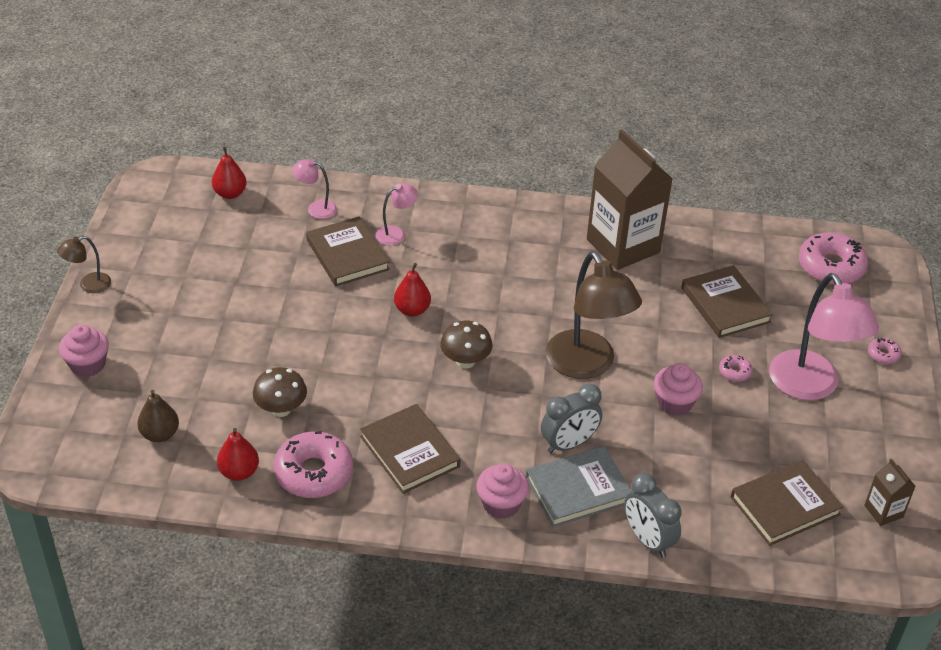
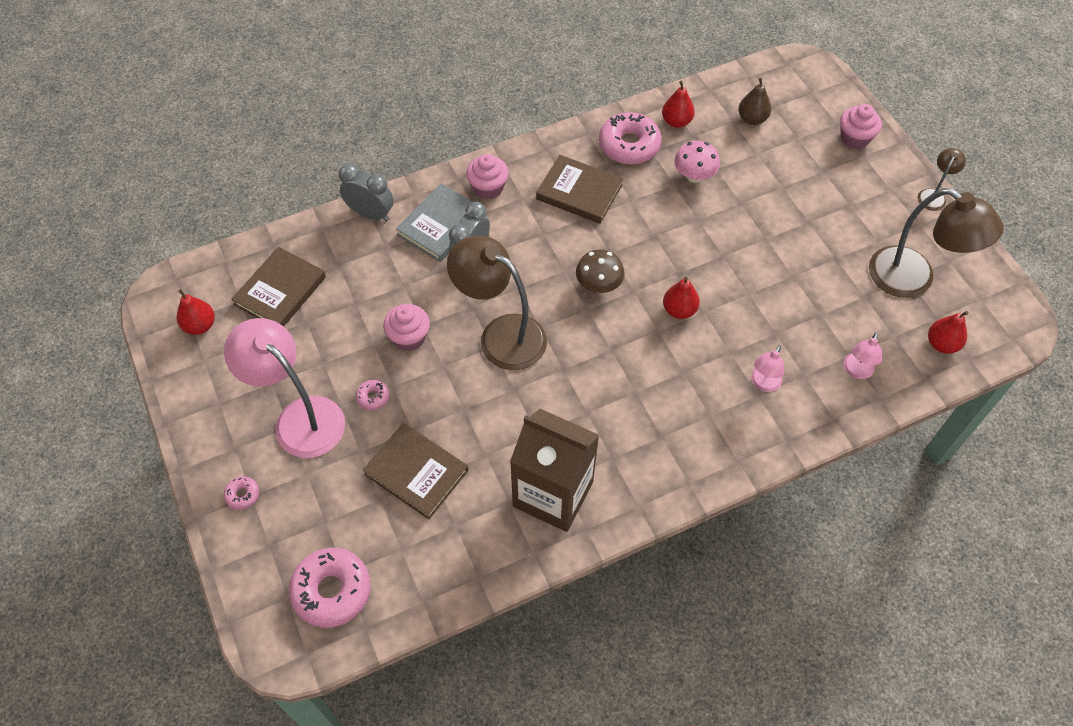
camera: 150 degrees right, 15 degrees up
(193, 239) = (913, 279): none -> brown lamp
(281, 409) = (694, 176): brown mushroom -> pink mushroom
(316, 208) = (856, 371): pink lamp -> pink lamp turned 135 degrees clockwise
(347, 255) = (780, 335): brown book -> none
(883, 511) = (200, 325): brown carton -> red pear

